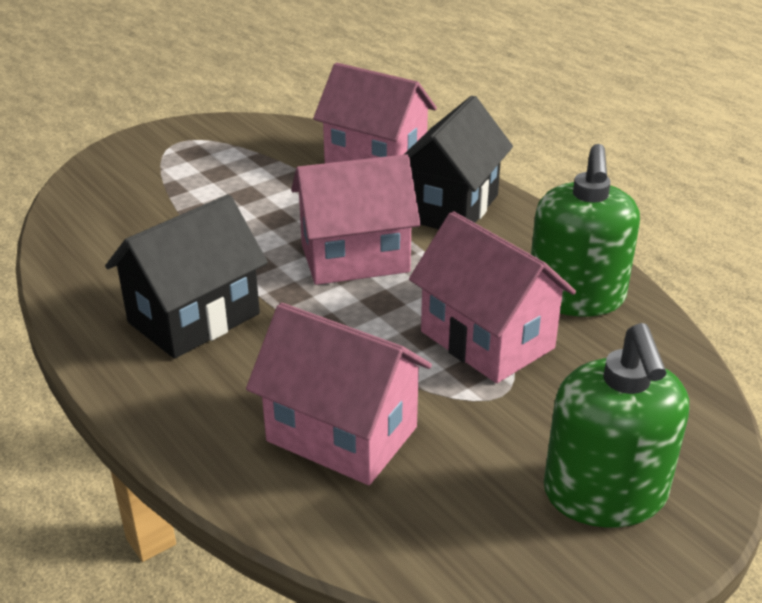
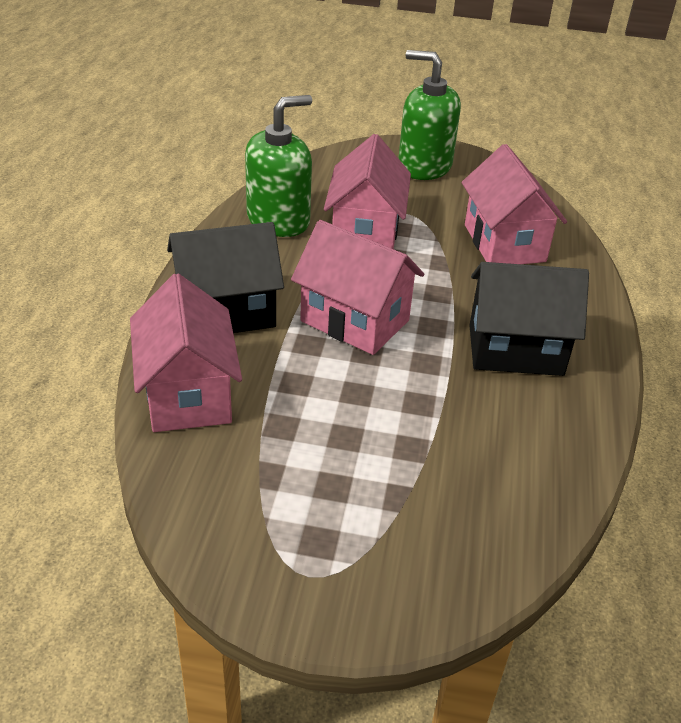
camera: 135 degrees left, 5 degrees up
(605, 493) = (424, 166): green soap dispenser -> green soap dispenser turned 105 degrees counterclockwise

